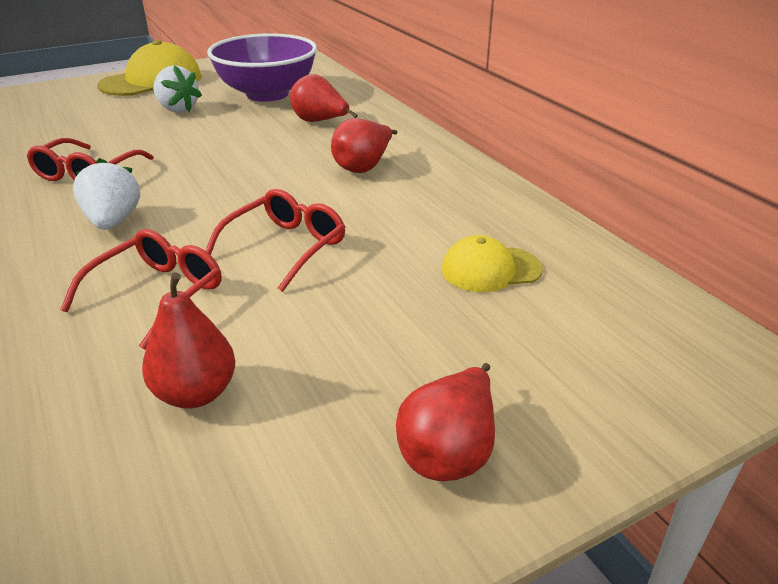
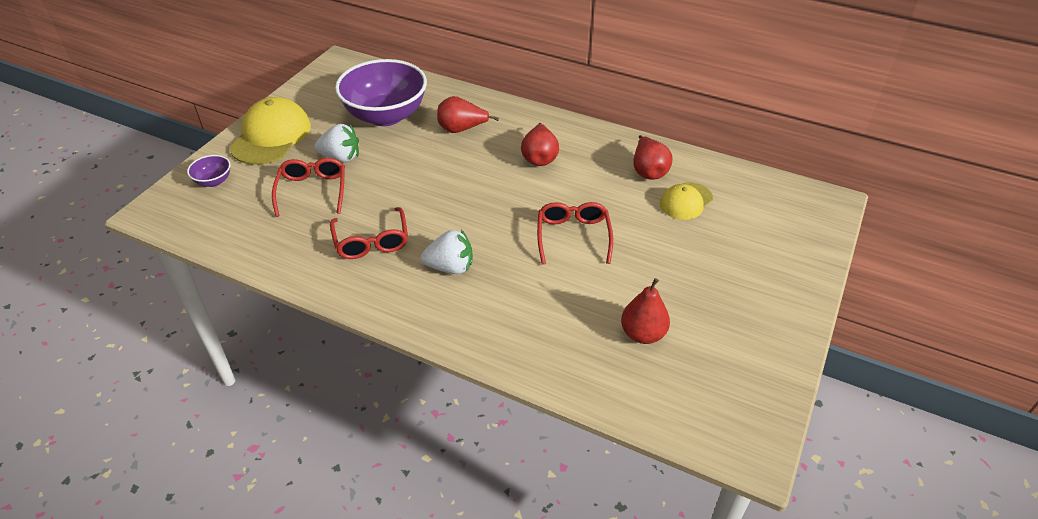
camera: 35 degrees left, 10 degrees up
(57, 95) = (214, 181): none -> purple bowl
(113, 221) = (450, 267): white strawberry -> white strawberry turned 135 degrees clockwise
(158, 294) = (549, 297): red glasses -> red glasses (312, 190)
(449, 451) = (767, 301): red pear -> red pear (648, 171)

